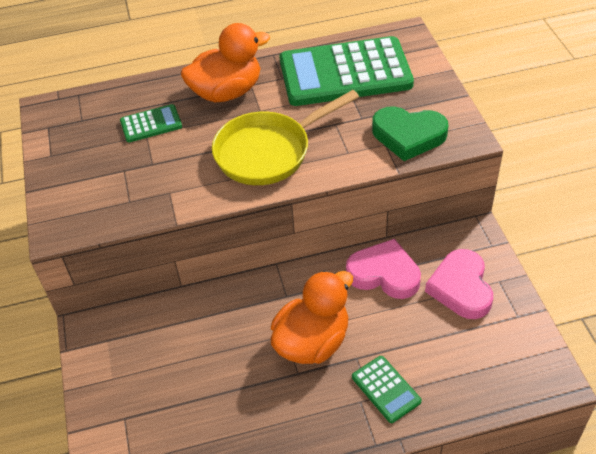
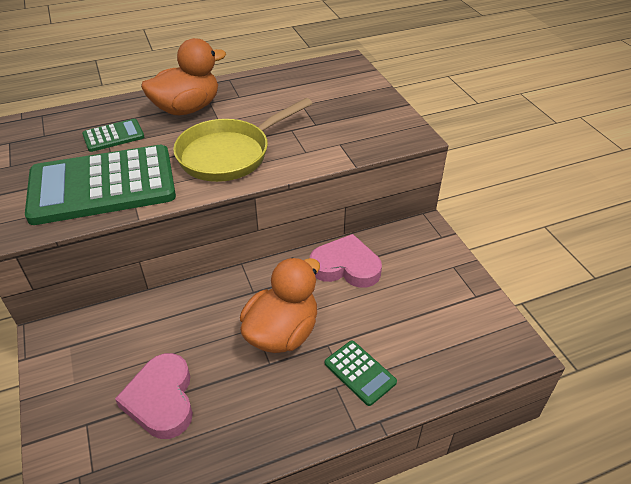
camera: 10 degrees left, 5 degrees down
(345, 73) = (296, 91): green calculator -> green calculator (102, 185)
(408, 136) = (360, 136): green heart -> none
(461, 288) = (419, 274): pink heart -> pink heart (161, 399)

